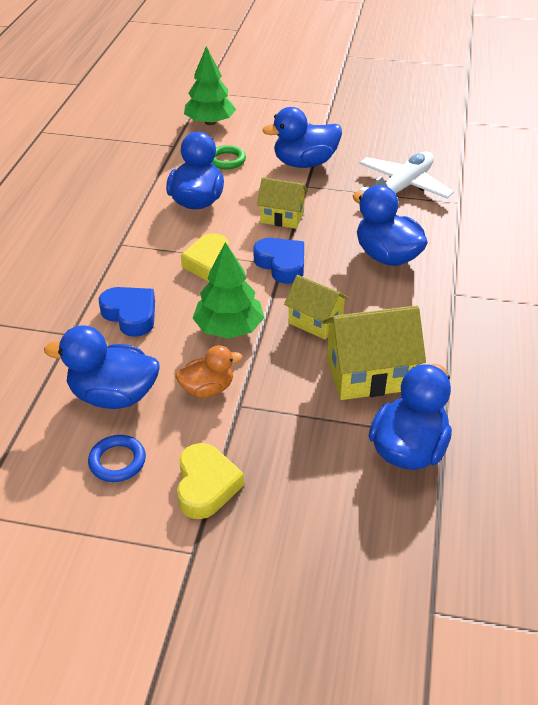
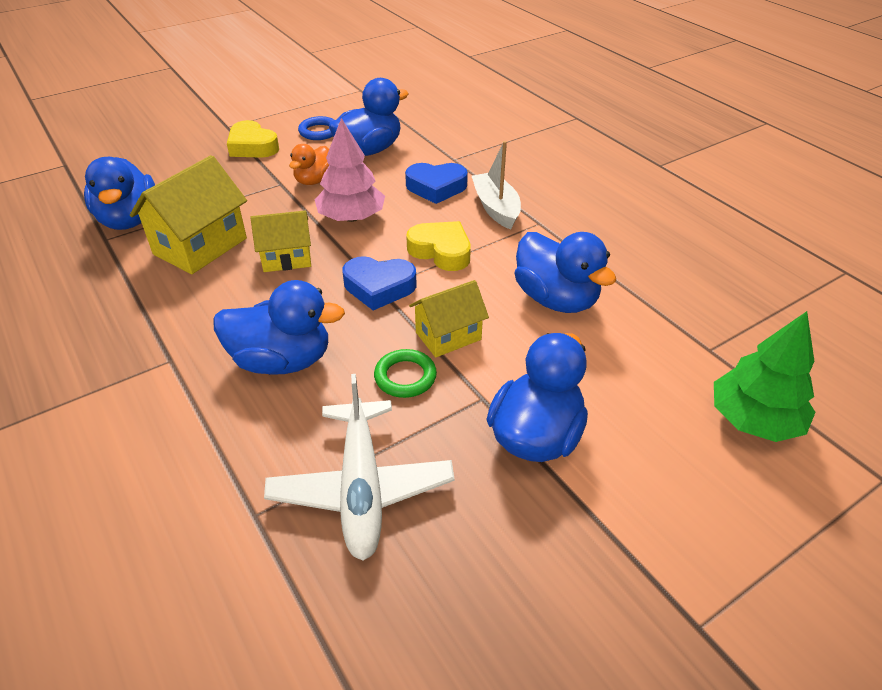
camera: 135 degrees right, 0 degrees up
(124, 271) = (496, 208): none -> white boat
(226, 160) = (622, 370): green ring -> green ring (405, 377)
(229, 328) = (351, 217): green tree -> pink tree

